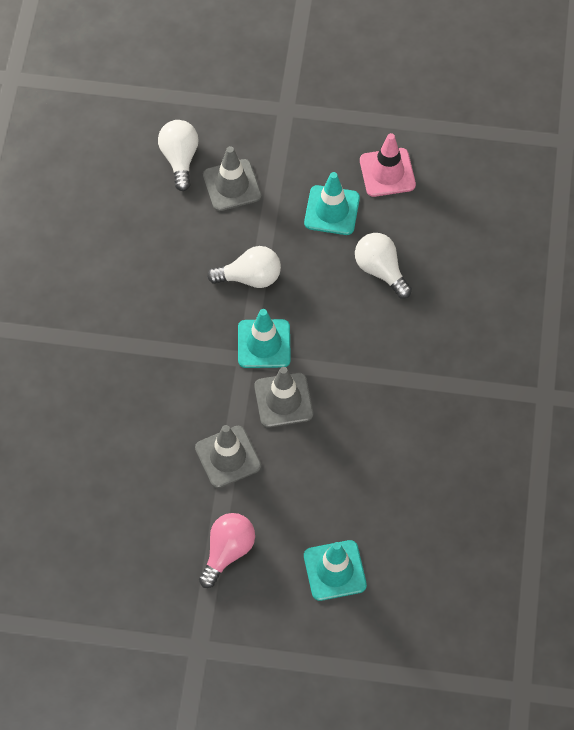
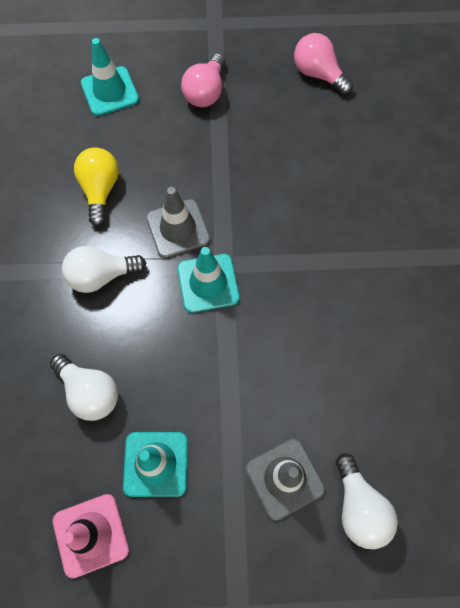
camera: 170 degrees right, 5 degrees up
(96, 554) = (318, 74): none -> pink light bulb
(228, 457) = (222, 168): grey traffic cone -> none
(250, 277) = (237, 357): white light bulb -> white light bulb (101, 276)
(355, 453) = (100, 190): none -> yellow light bulb

